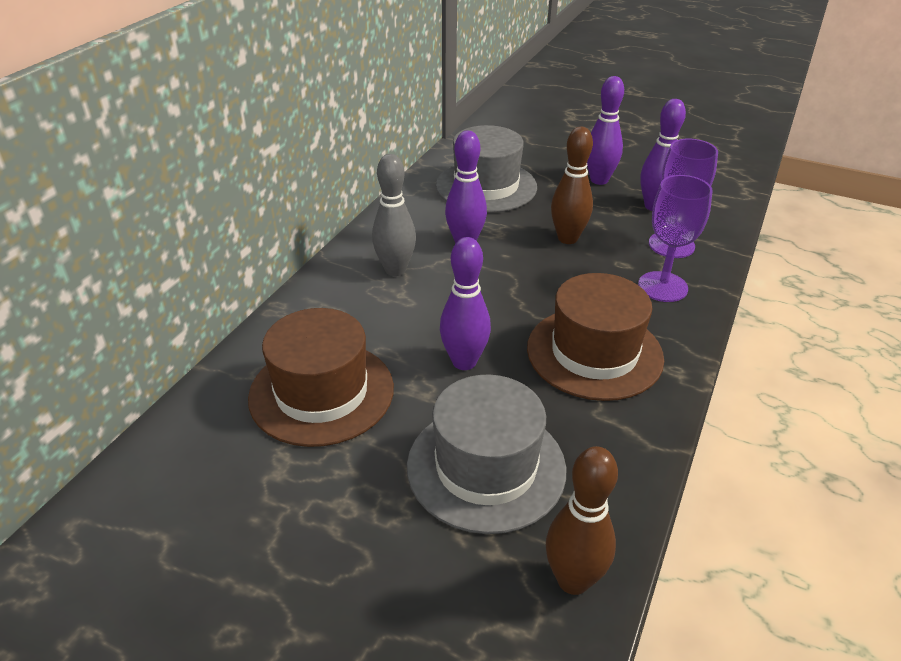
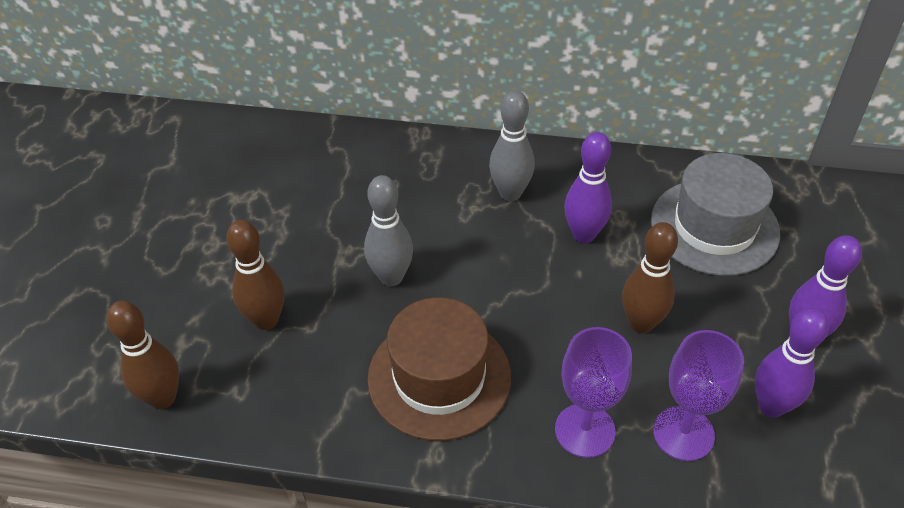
camera: 75 degrees right, 10 degrees up
(321, 392) = (324, 195): brown hat -> none
(464, 362) = (391, 277): purple bowling pin -> grey bowling pin
(486, 467) = (266, 320): grey hat -> brown bowling pin

